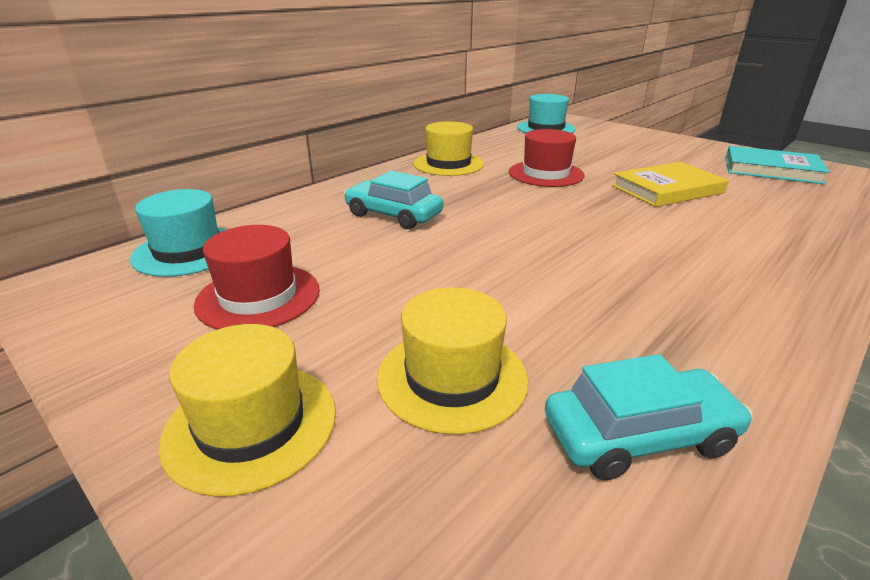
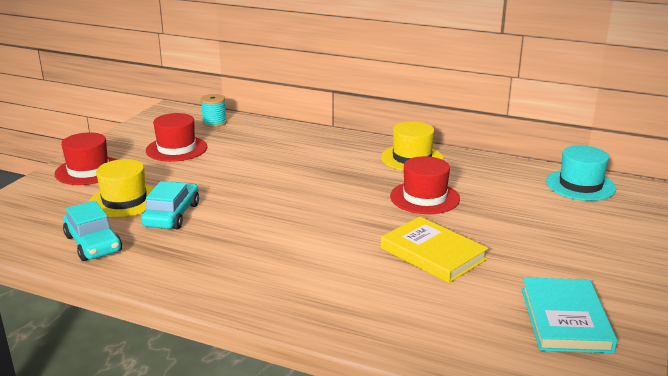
camera: 70 degrees right, 5 degrees down
(188, 251) = (214, 123): turquoise hat -> turquoise spool
(251, 424) = (88, 171): yellow hat -> red hat
(393, 215) = (292, 158): turquoise car -> turquoise car (172, 215)

